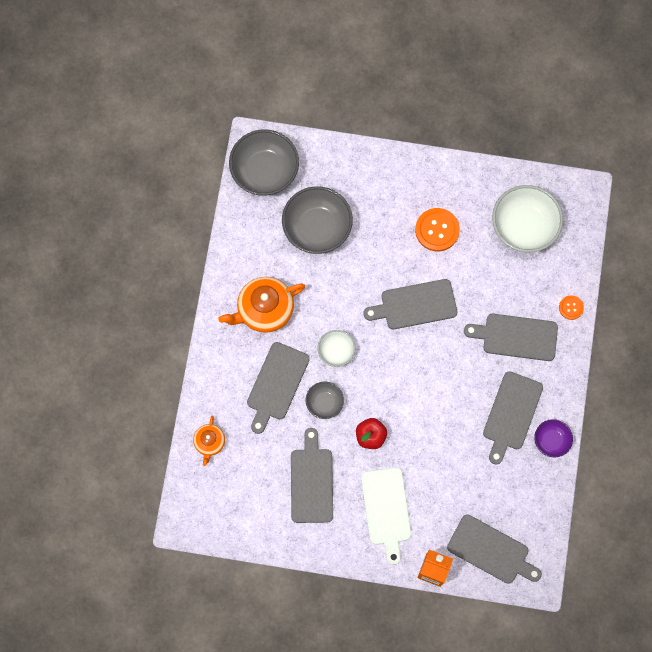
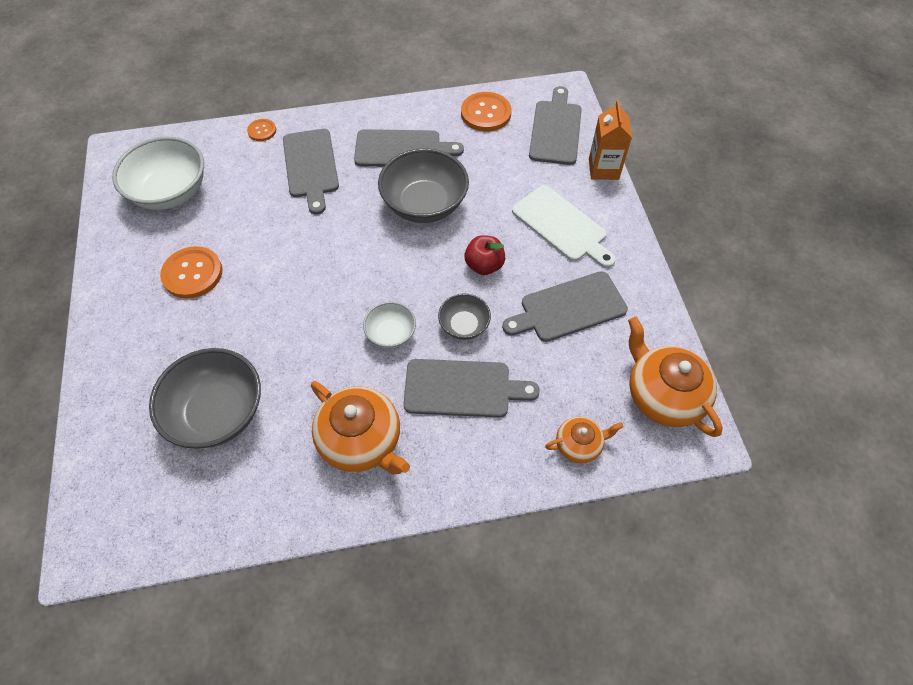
camera: 110 degrees left, 15 degrees down
(221, 514) = (663, 395): none -> orange teapot
(265, 171) = (135, 517): grey bowl -> grey bowl (424, 204)
(386, 510) = (562, 226): white cutting board -> white cutting board turned 75 degrees clockwise
(415, 305) = (301, 268): grey cutting board -> none
(531, 499) = (486, 113): none -> orange button
(551, 440) = (417, 112): purple bowl -> none

